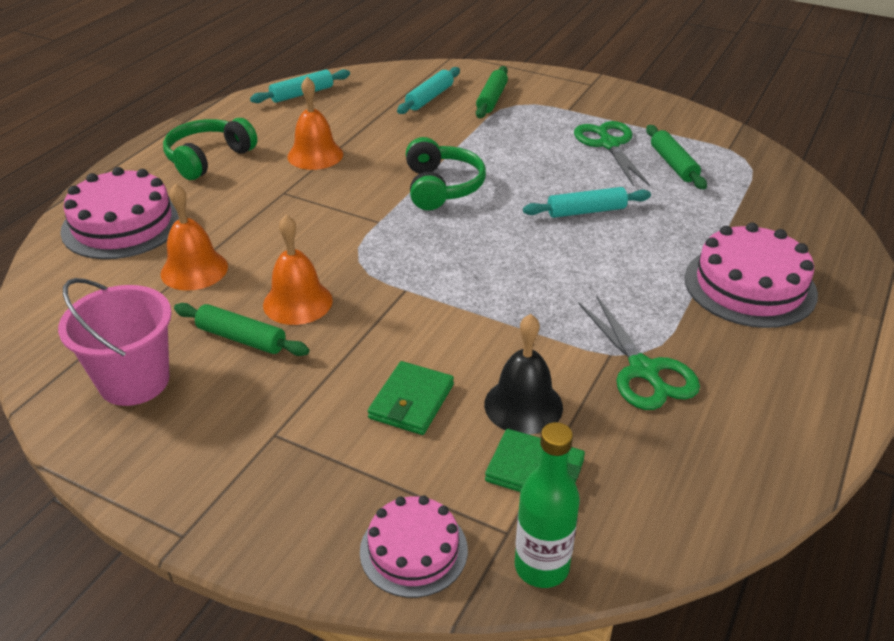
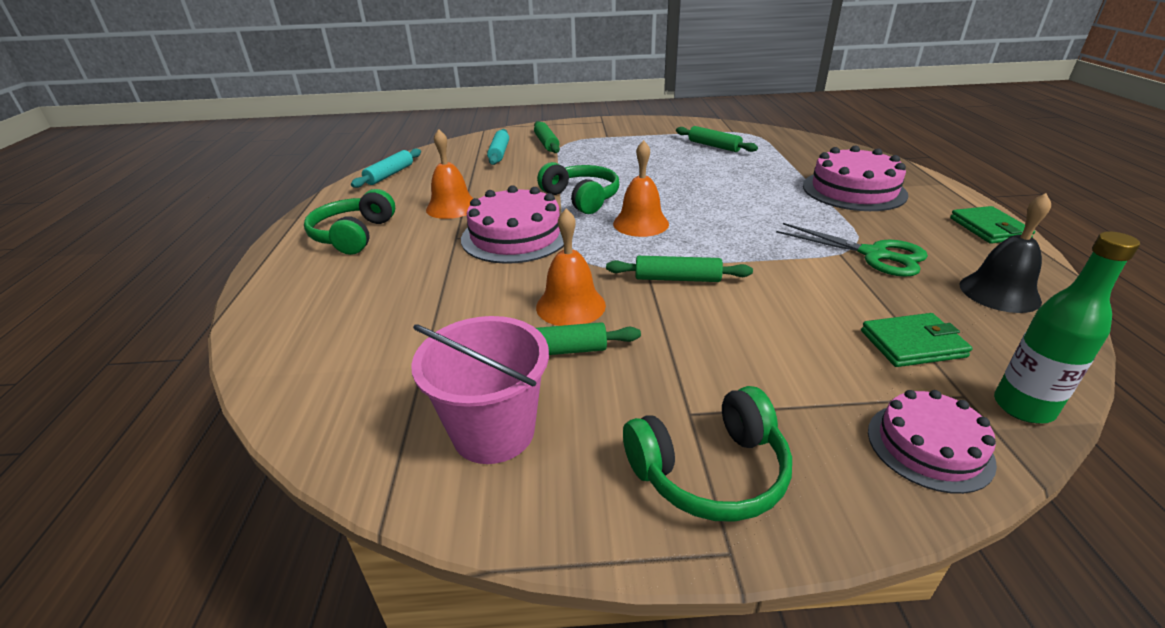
camera: 30 degrees left, 5 degrees down
(122, 224) = (320, 307): pink cake -> pink cake (515, 236)
(194, 270) = (441, 316): orange bell -> orange bell (640, 223)
(235, 480) = (709, 471): none -> green headphones
(411, 401) = (761, 337): green wallet -> green wallet (989, 228)
(416, 314) = (677, 279): none -> green rolling pin
(523, 405) = (838, 306): black bell -> black bell (999, 292)
(586, 211) = (700, 183): turquoise rolling pin -> none
(609, 144) = (660, 147): green scissors -> none

